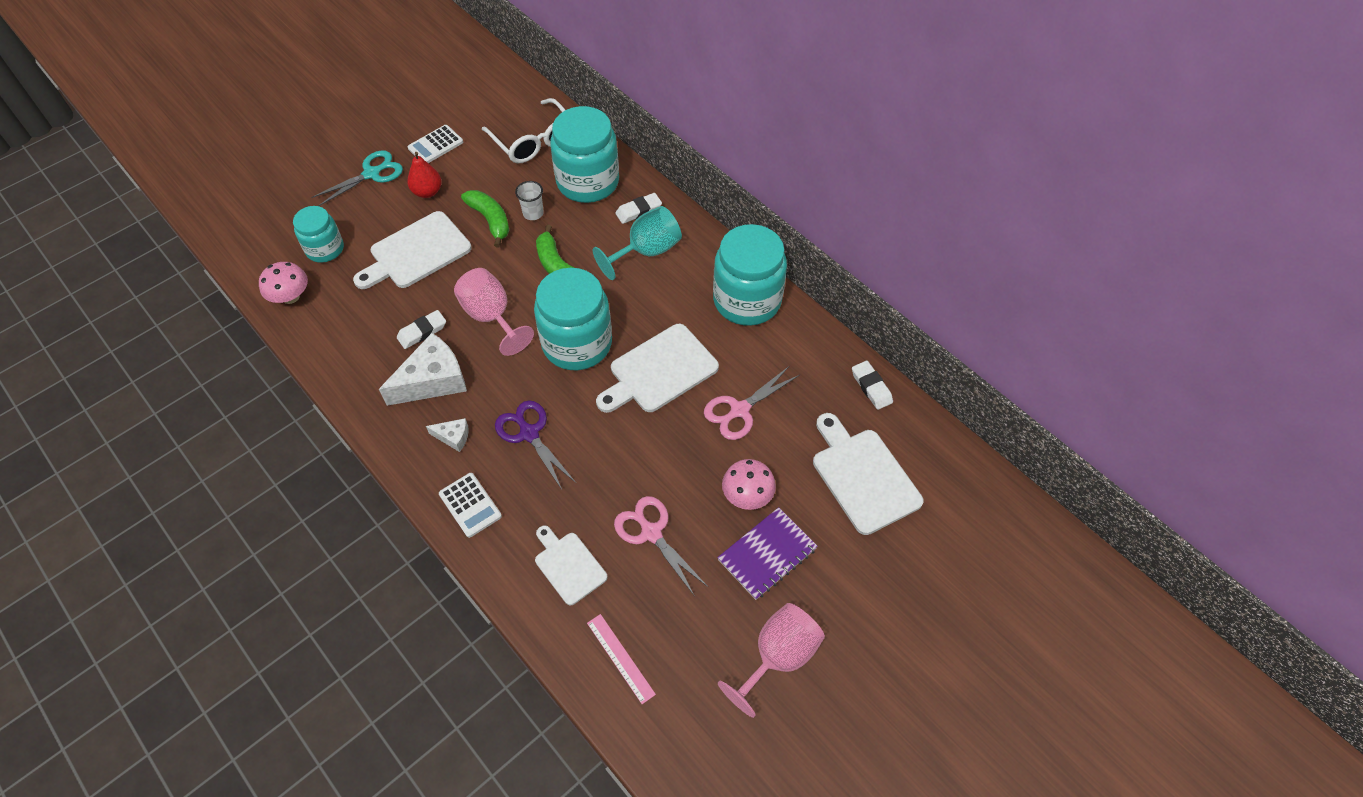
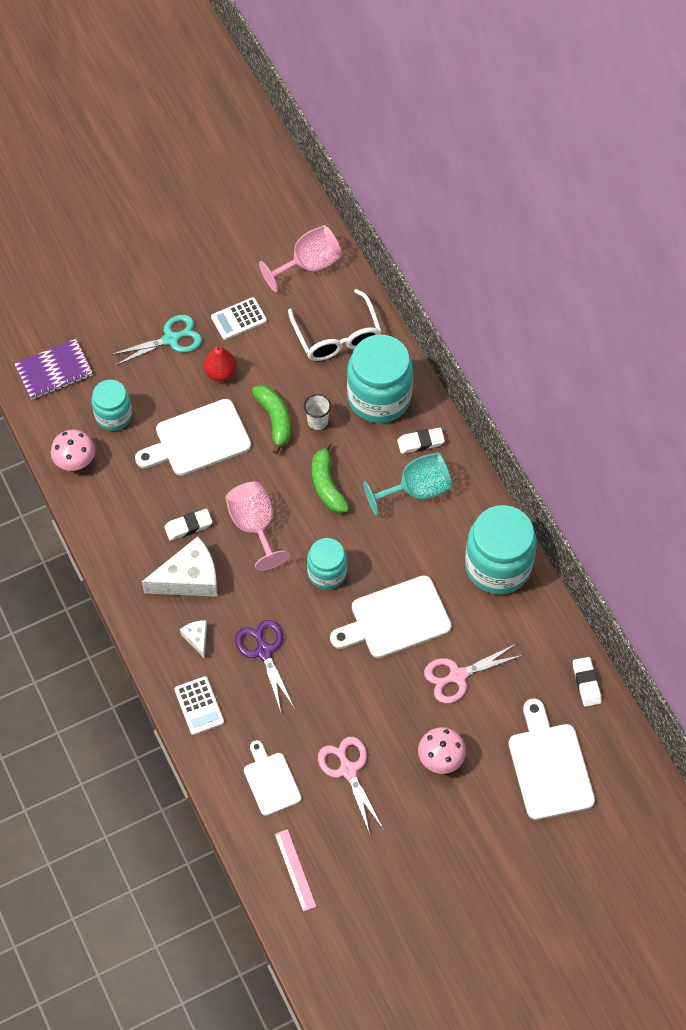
camera: 15 degrees right, 5 degrees up
(453, 437) = (197, 638): white cheese -> white cheese turned 135 degrees counterclockwise
(577, 343) = (327, 573): turquoise jar -> turquoise jar, size x0.58
(767, 554) = (442, 814): purple notebook -> purple notebook (54, 370)
(777, 657) = (424, 903): pink goblet -> pink goblet (308, 265)

